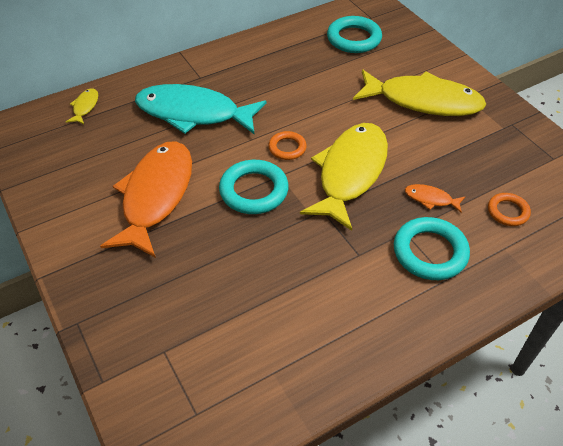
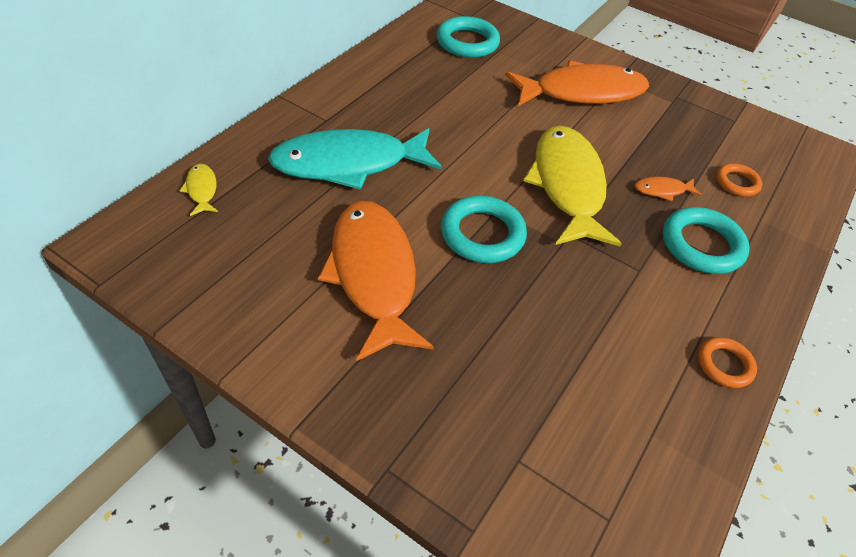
camera: 30 degrees left, 0 degrees up
(287, 148) = (483, 176): orange ring -> orange ring (724, 365)
(423, 101) = (582, 92): yellow fish -> orange fish

